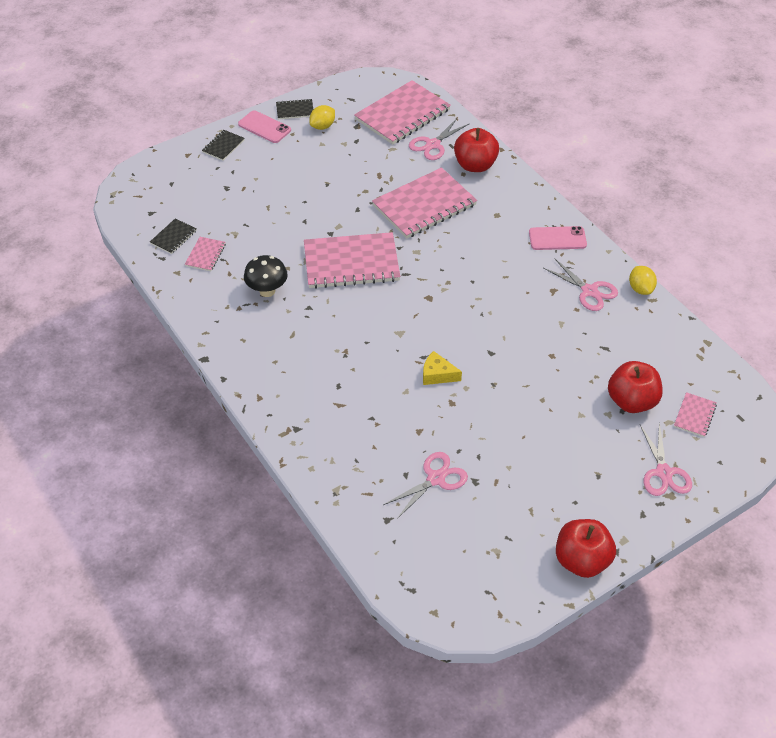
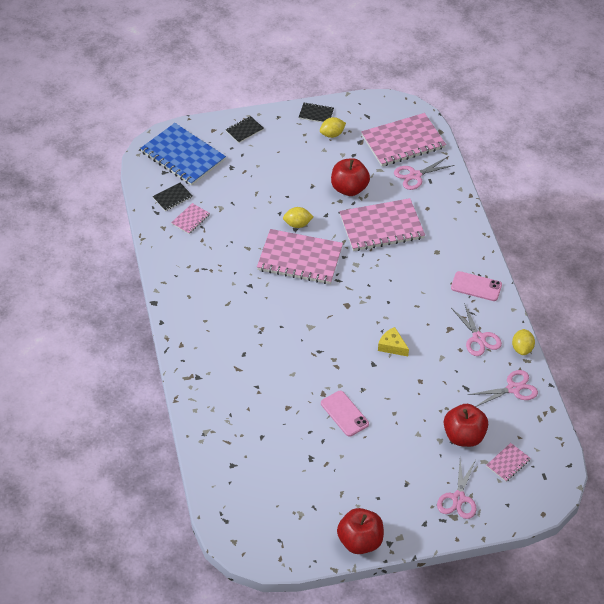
camera: 20 degrees right, 0 degrees up
(165, 190) = (183, 156): none -> blue notebook
(264, 127) = (284, 122): pink phone -> pink phone (344, 413)
(267, 291) = (224, 262): black mushroom -> none
(330, 227) = (297, 224): none -> yellow lemon
(435, 479) = (282, 447): pink scissors -> pink scissors (513, 388)
(437, 375) = (323, 368): yellow cheese -> yellow cheese (392, 346)
(475, 165) = (441, 204): red apple -> red apple (349, 189)

